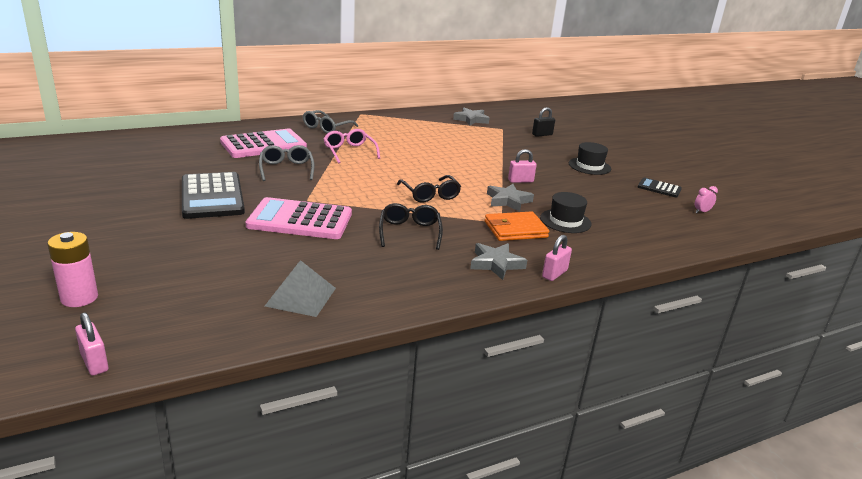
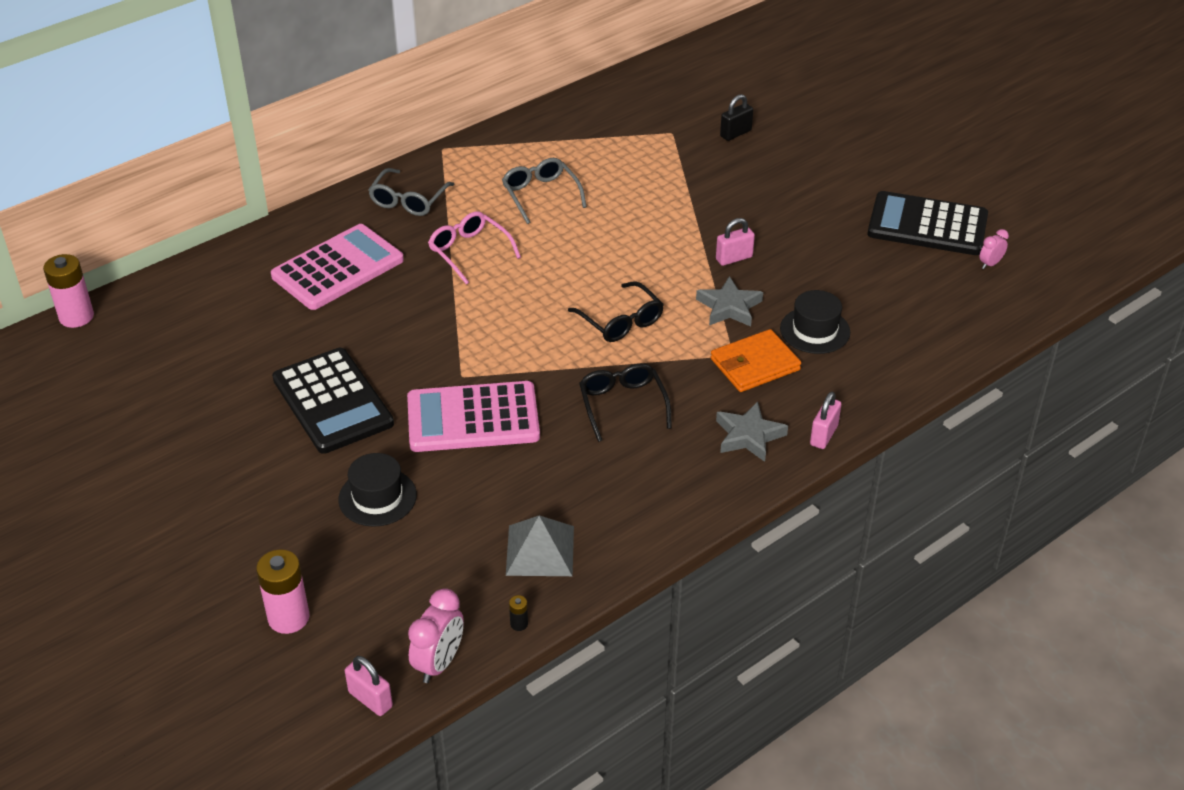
camera: 10 degrees left, 15 degrees up
(90, 137) = (76, 317): none -> pink battery
(170, 350) = (439, 663): none -> pink clock
(253, 338) = (519, 624): none -> black battery
(286, 169) = (400, 316): grey glasses -> grey glasses (540, 195)
(471, 119) = (617, 120): grey star -> none
(589, 166) = (822, 197): black hat -> black hat (377, 497)
(659, 188) = (927, 225): black calculator -> black calculator, size x1.97

